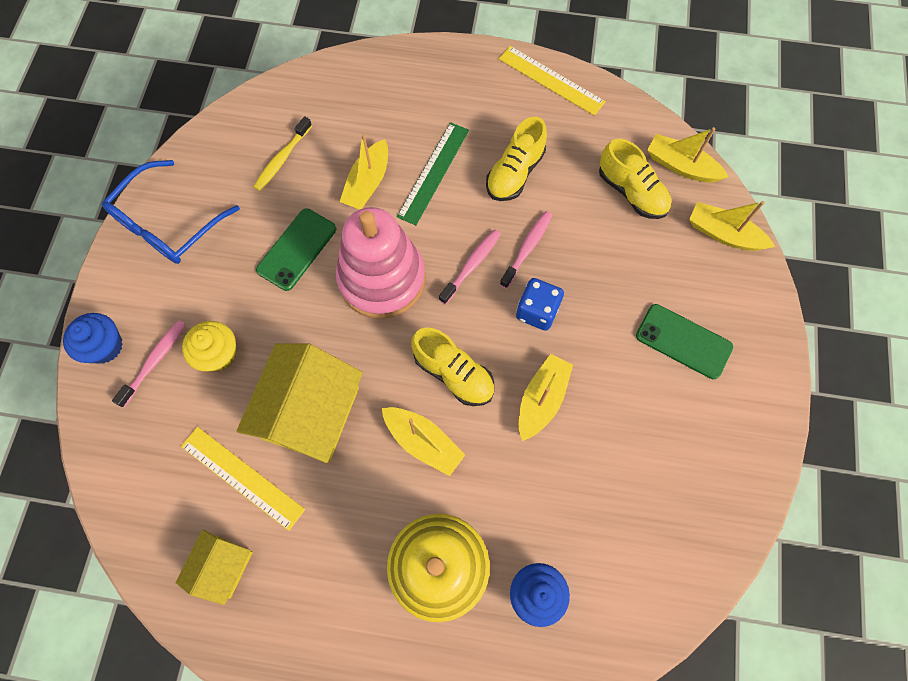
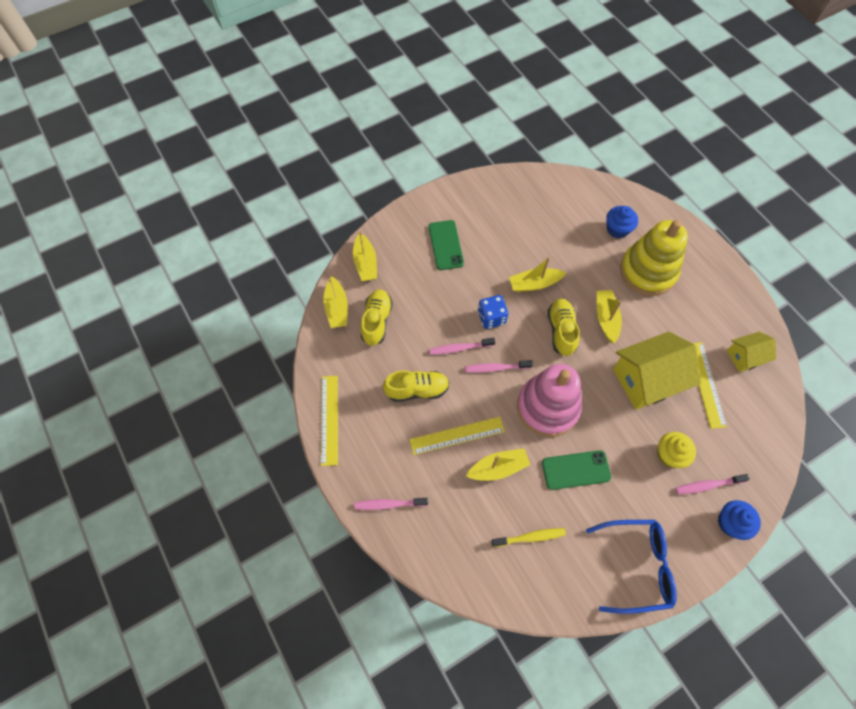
camera: 130 degrees left, 5 degrees down
(423, 73) = (389, 504): none -> pink toothbrush
(433, 172) = (457, 435): green ruler -> yellow ruler

